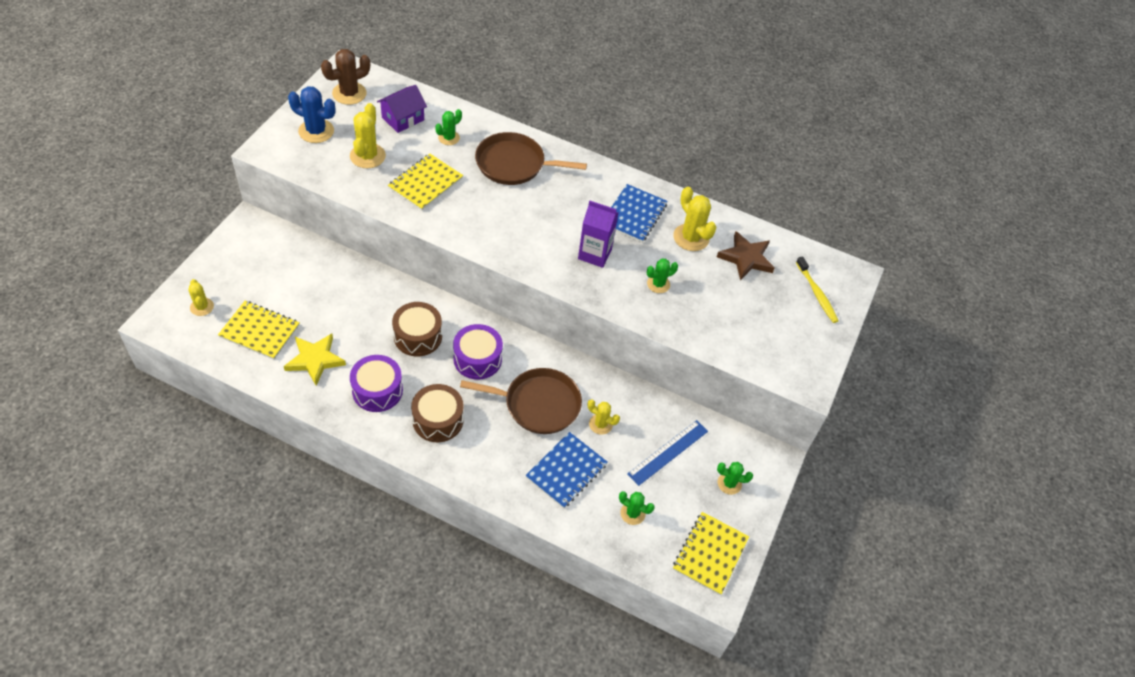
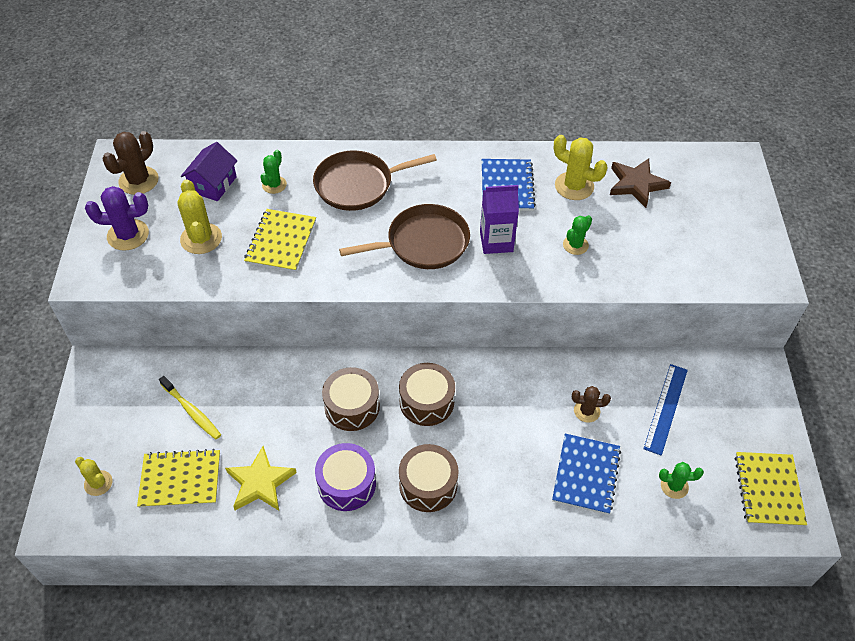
camera: 20 degrees left, 0 degrees up
(316, 131) = (128, 235): blue cactus -> purple cactus
(477, 359) = (427, 402): purple drum -> brown drum
(538, 404) = (515, 420): brown pan -> brown pan (423, 243)
(600, 424) = (586, 411): yellow cactus -> brown cactus
(729, 483) = (739, 411): green cactus -> none
(817, 294) = (720, 191): yellow toothbrush -> yellow toothbrush (192, 411)

